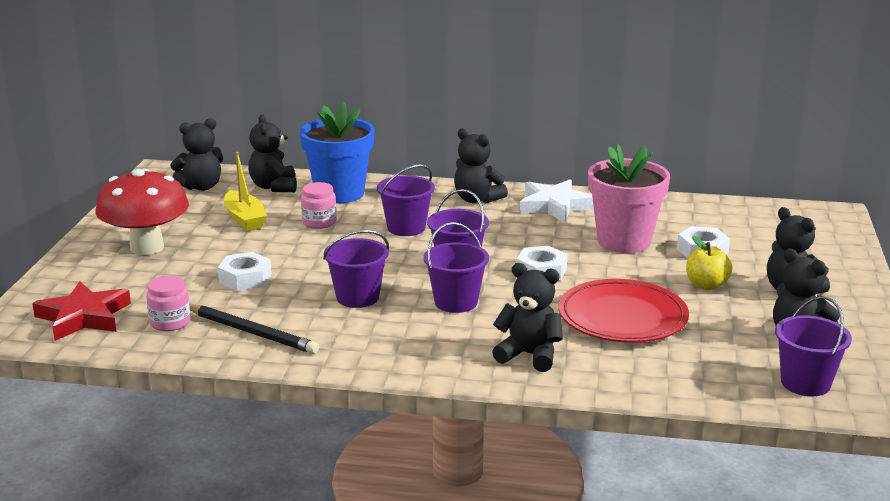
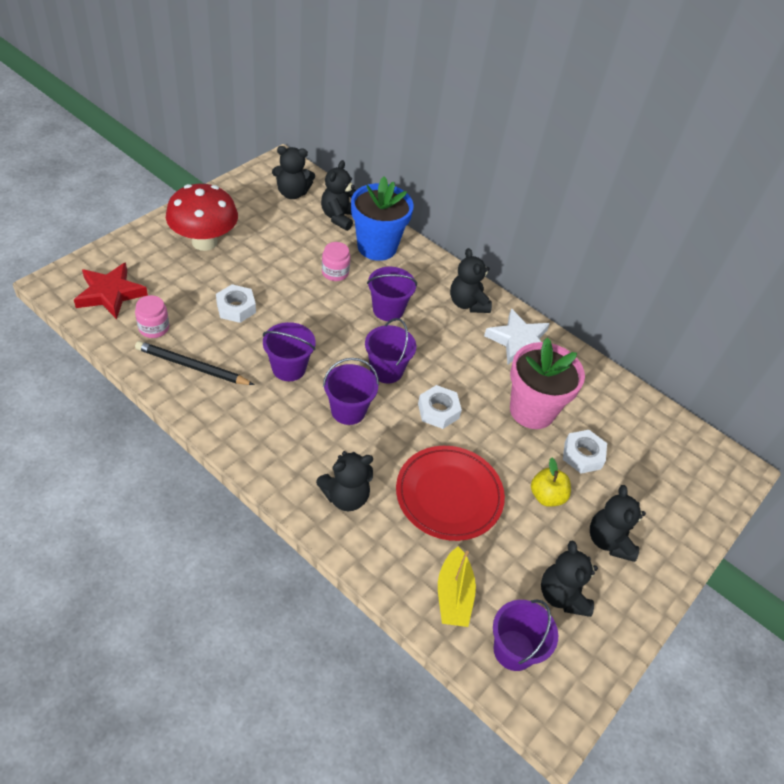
camera: 25 degrees right, 25 degrees up
(244, 219) = (290, 243): yellow boat -> yellow boat (453, 595)
(251, 332) = (192, 366): black pencil -> black pencil turned 135 degrees clockwise
(529, 355) = (345, 496): black teddy bear -> black teddy bear turned 105 degrees clockwise

